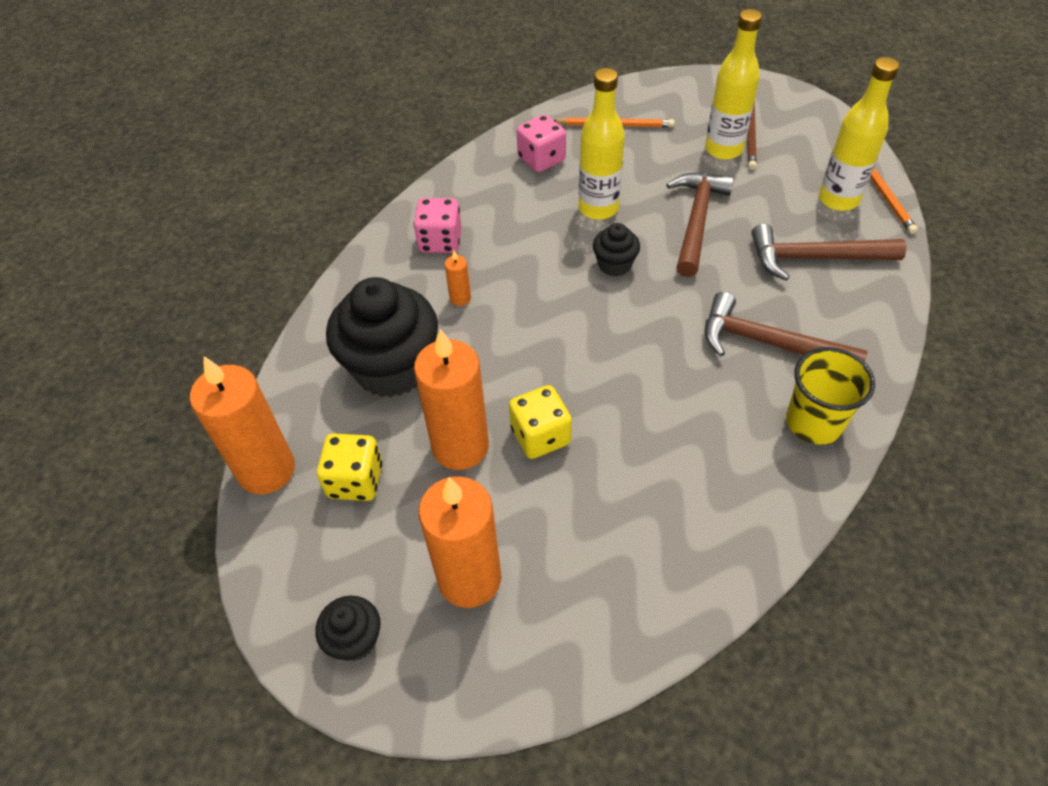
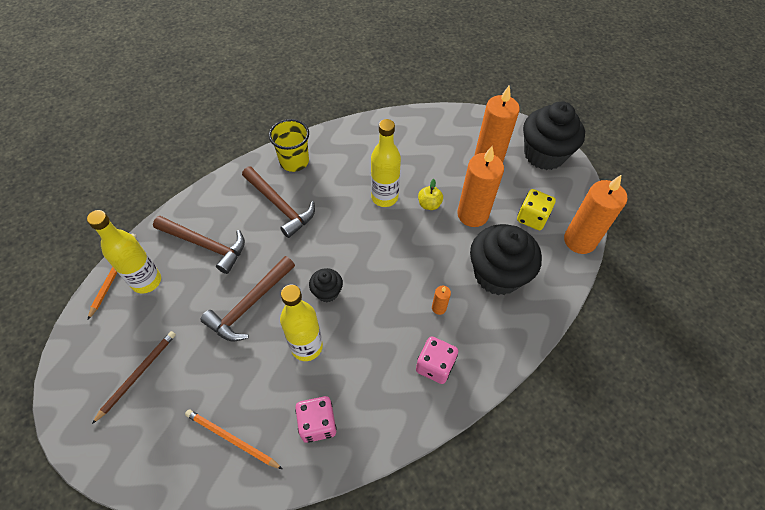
camera: 160 degrees left, 5 degrees up
(355, 639) = (544, 154): black cupcake -> black cupcake, size x2.09
(540, 436) = (429, 204): yellow dice -> yellow apple
(723, 149) = (174, 365): yellow bottle -> yellow bottle (384, 197)

